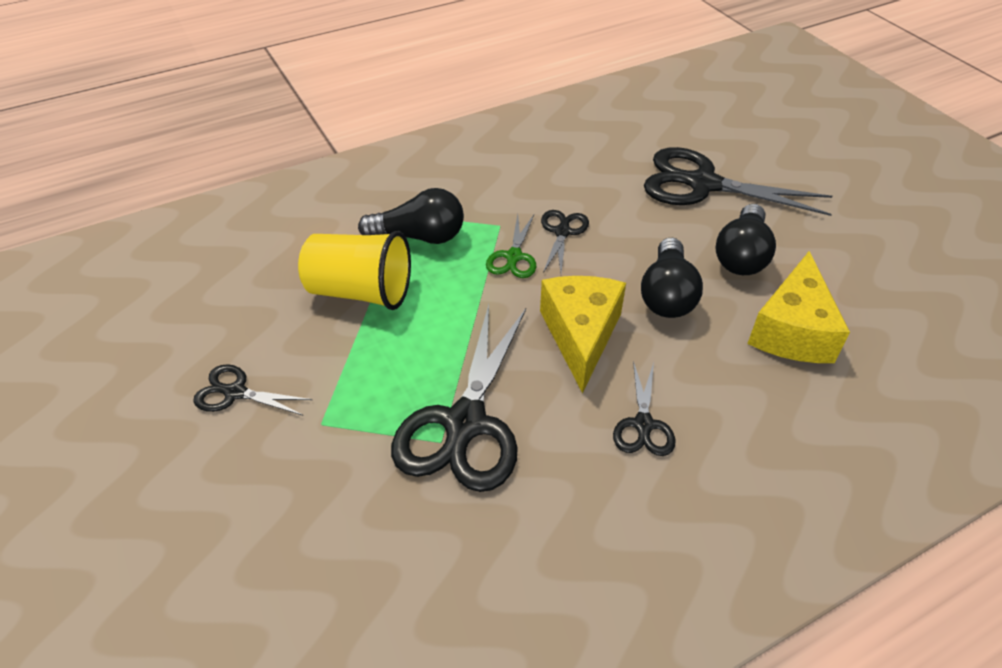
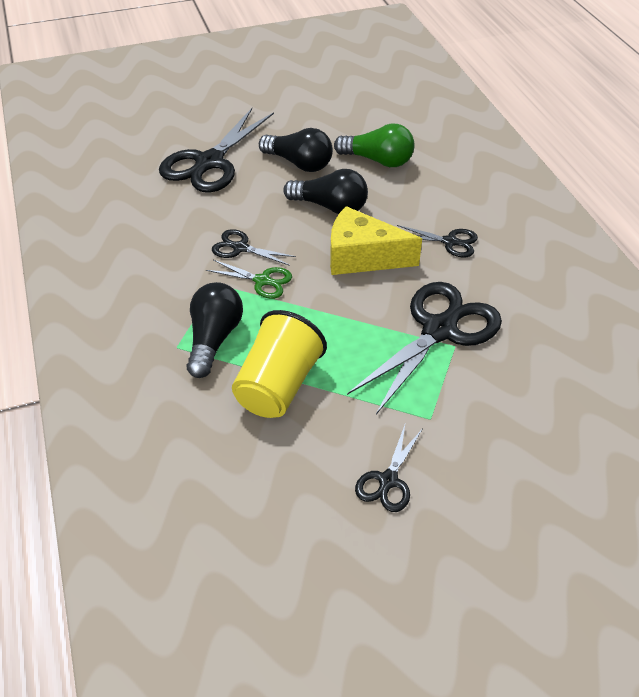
camera: 80 degrees left, 0 degrees up
(465, 423) = (439, 330): black scissors -> black scissors turned 75 degrees counterclockwise
(792, 330) = (378, 160): yellow cheese -> green light bulb

